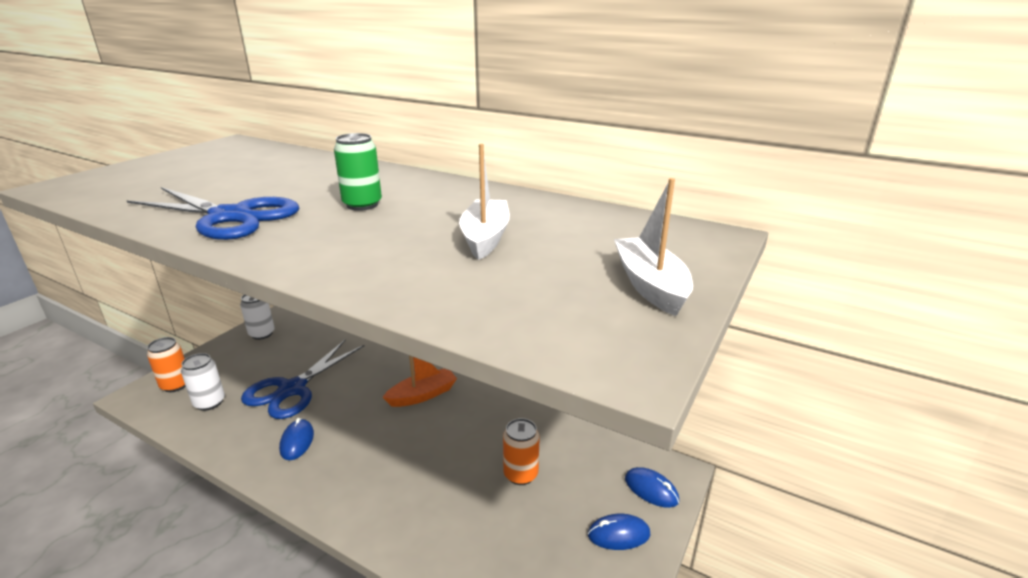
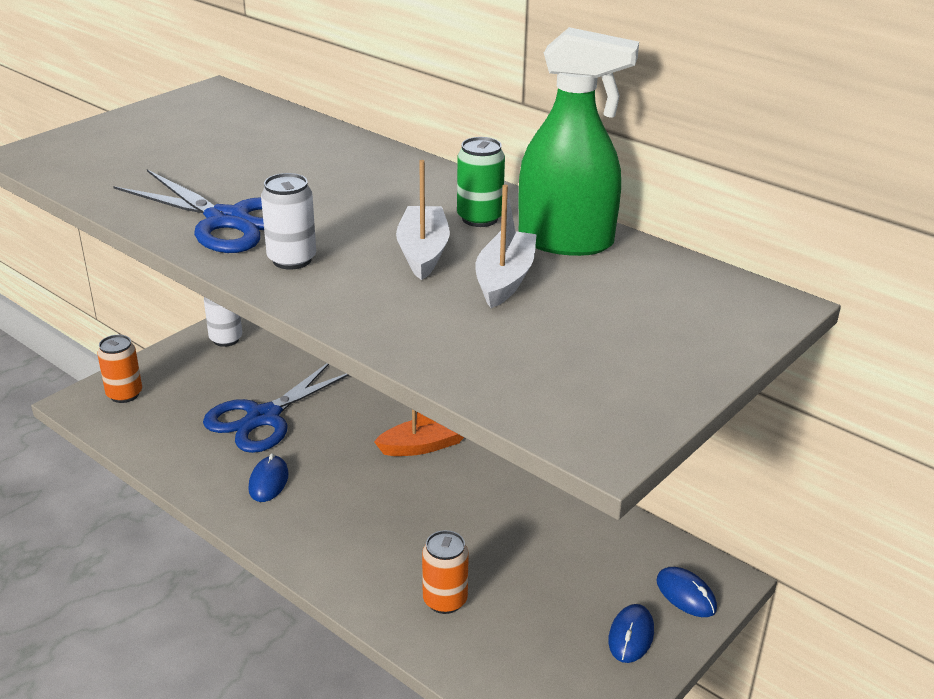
camera: 10 degrees right, 5 degrees up
(209, 402) = (165, 421): white can -> white can (292, 260)
(362, 205) = (373, 216): green can -> green can (479, 218)
(520, 474) = (530, 555): orange can -> orange can (445, 600)
(529, 208) = (566, 242): none -> green spray bottle
(618, 534) = (631, 636): blue mouse -> blue mouse turned 75 degrees counterclockwise
(650, 285) = (664, 360): white boat -> white boat (423, 252)

